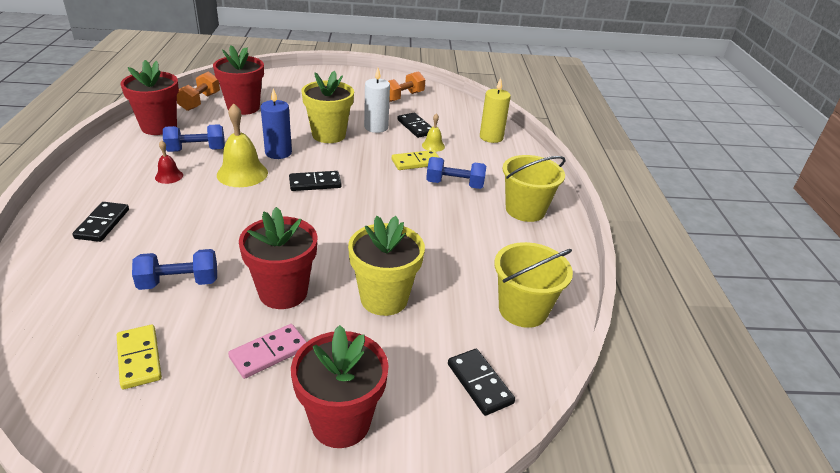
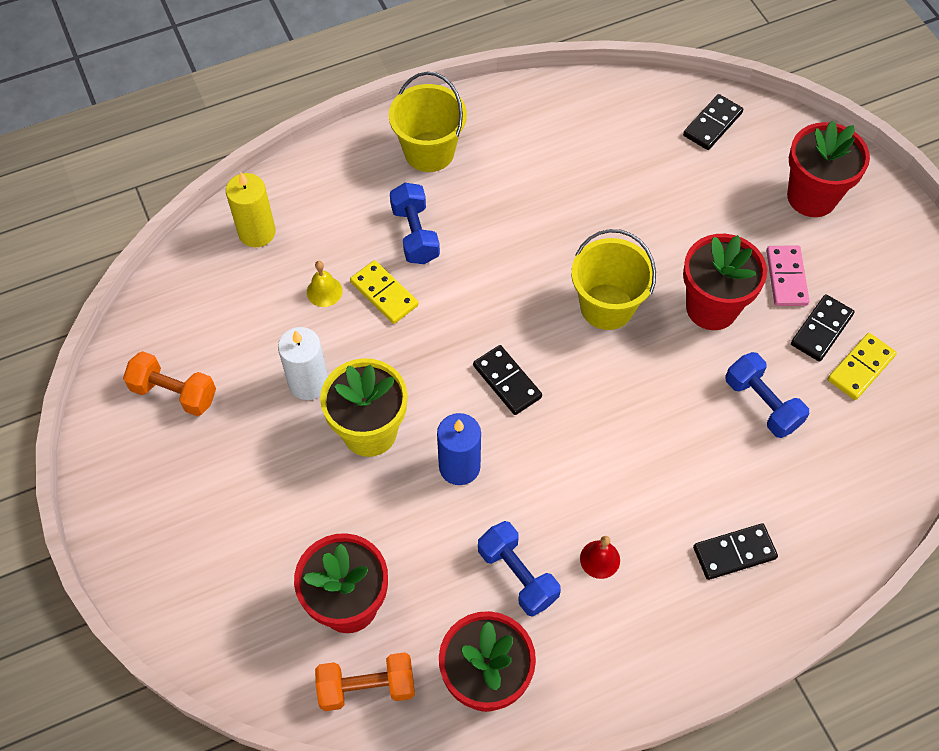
camera: 110 degrees left, 25 degrees up
(242, 173) = (538, 476): yellow bell -> none
(269, 353) = (786, 277): pink domino -> pink domino turned 60 degrees clockwise
(384, 298) = (663, 224): yellow flower pot -> none
(415, 127) = (277, 333): black domino -> black domino (821, 330)
(523, 309) = (604, 116): yellow bucket -> yellow bucket (607, 306)

